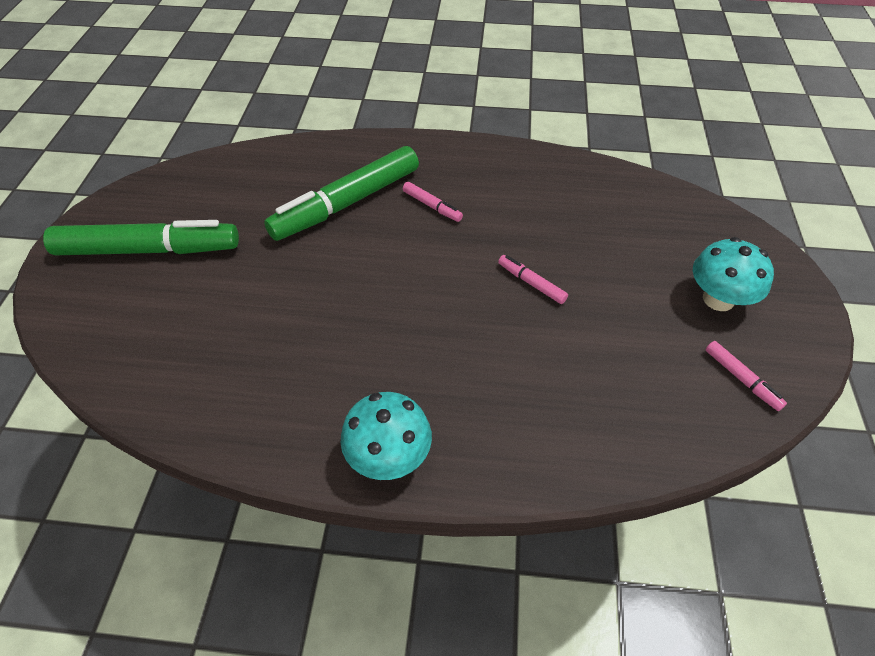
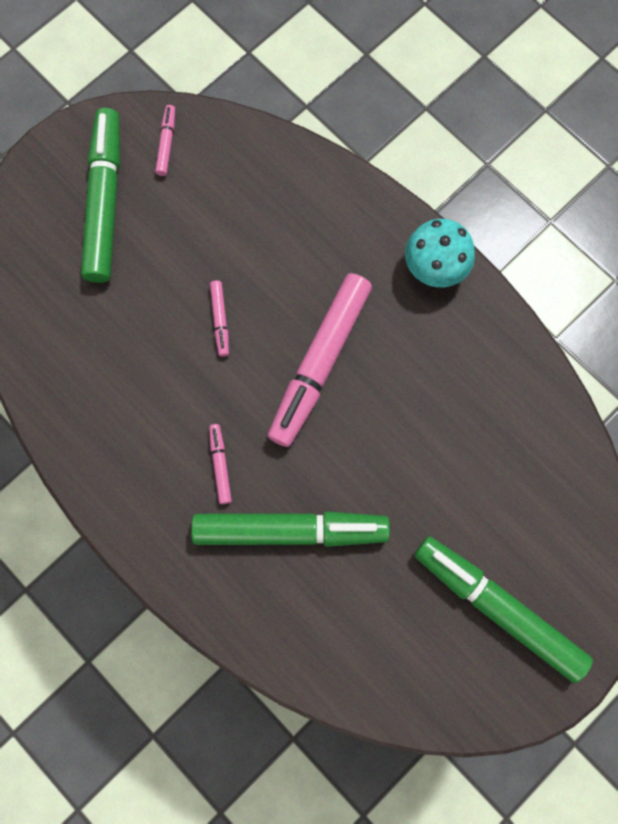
camera: 140 degrees left, 25 degrees up
(422, 307) = (319, 363): none -> pink marker
(718, 299) = (105, 201): turquoise mushroom -> green marker

